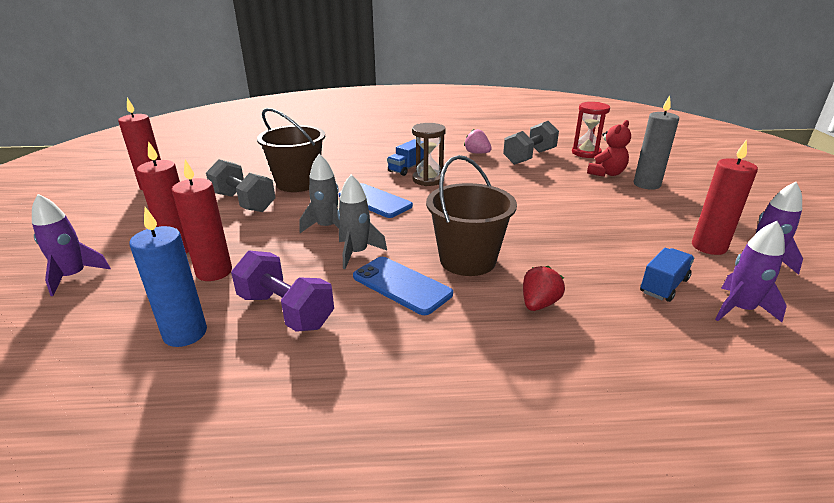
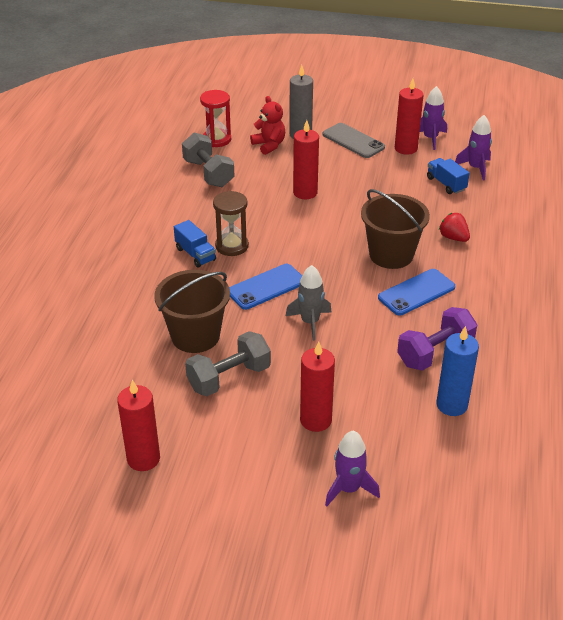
camera: 75 degrees left, 10 degrees up
(214, 272) = (368, 394): red candle -> red candle (305, 192)
(357, 253) = (362, 309): grey rocket -> none
(477, 153) = (178, 201): pink strawberry -> none
(675, 212) = (353, 141): none -> grey phone

